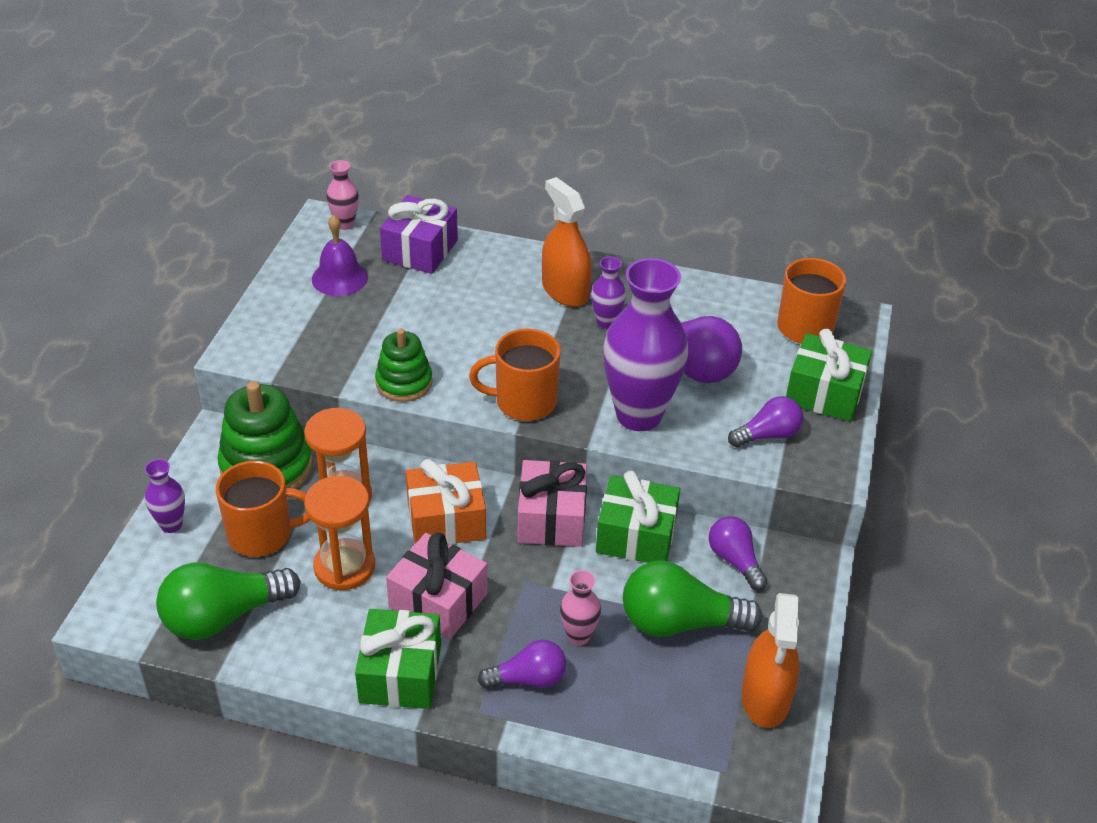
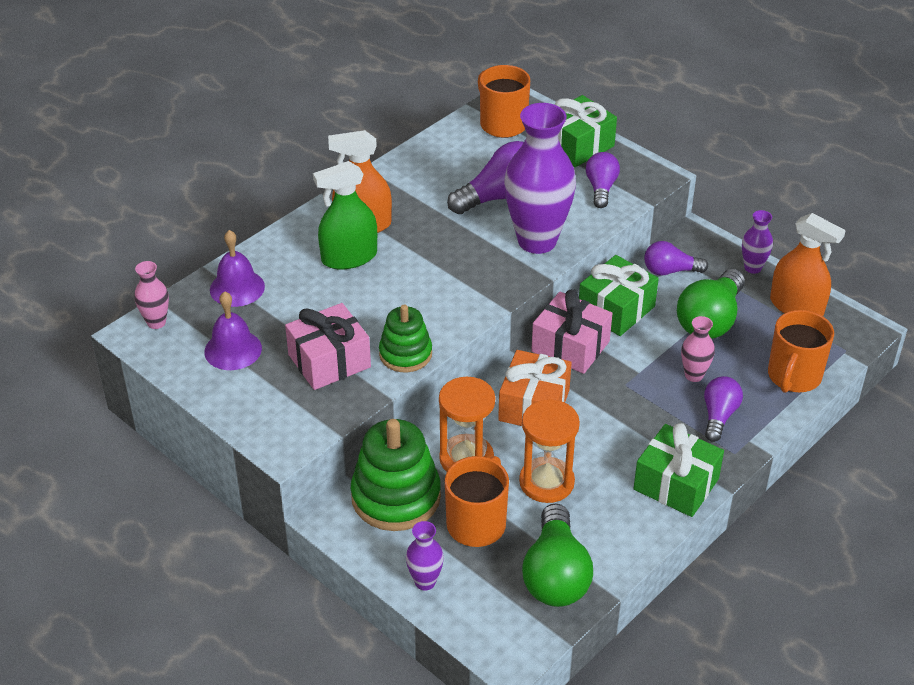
camera: 60 degrees left, 0 degrees up
(420, 250) = (237, 288): purple gift -> purple bell
(438, 601) = (616, 439): pink gift -> pink gift (329, 361)
(512, 299) = (349, 257): none -> green spray bottle
(523, 402) = (479, 295): orange mug -> orange mug (793, 376)
(606, 322) = (419, 217): purple vase -> purple vase (752, 268)

